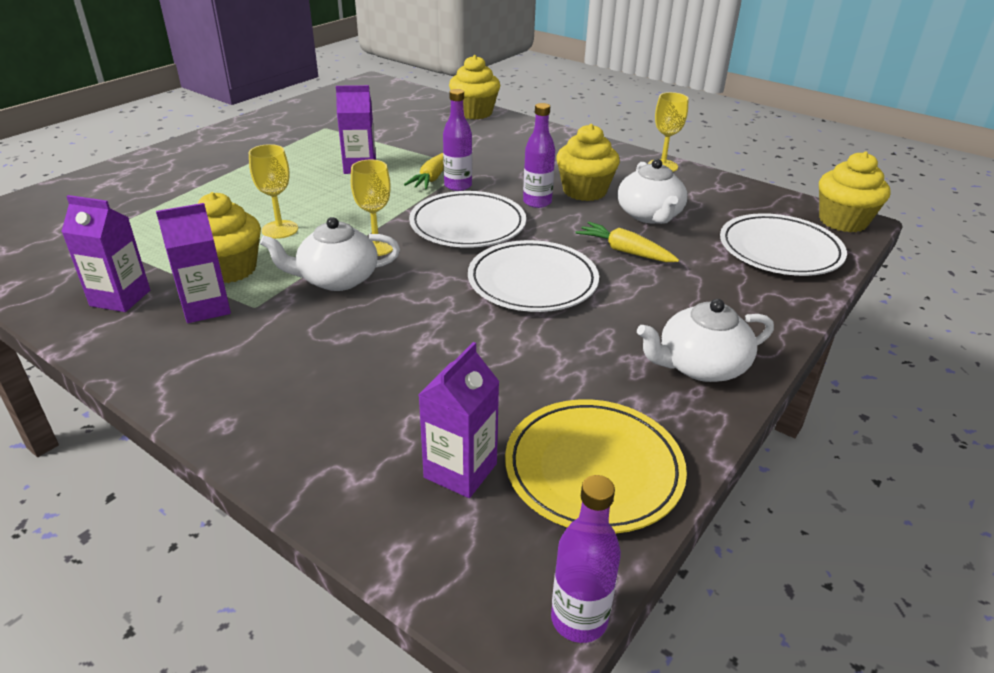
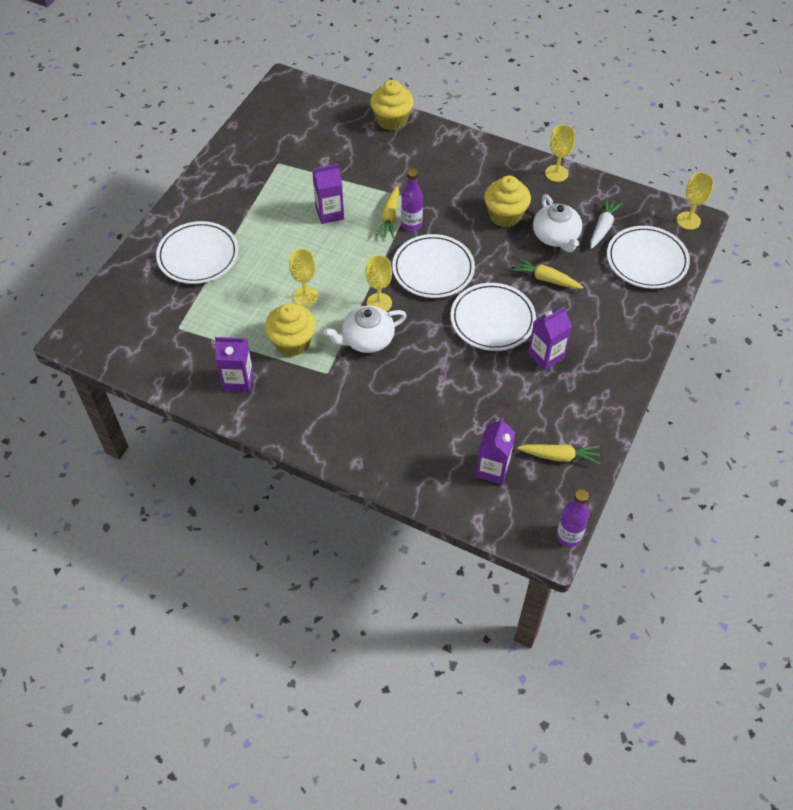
camera: 10 degrees left, 20 degrees up
(173, 182) = (198, 255): none -> white plate
(206, 308) = (297, 379): purple carton -> purple carton (546, 356)
(537, 202) = (474, 235): purple bottle -> none
(593, 469) = (559, 456): yellow plate -> yellow carrot
(700, 366) = (605, 374): white teapot -> none
(717, 214) = (603, 227): none -> white carrot
(843, 221) = (688, 220): yellow cupcake -> yellow goblet

